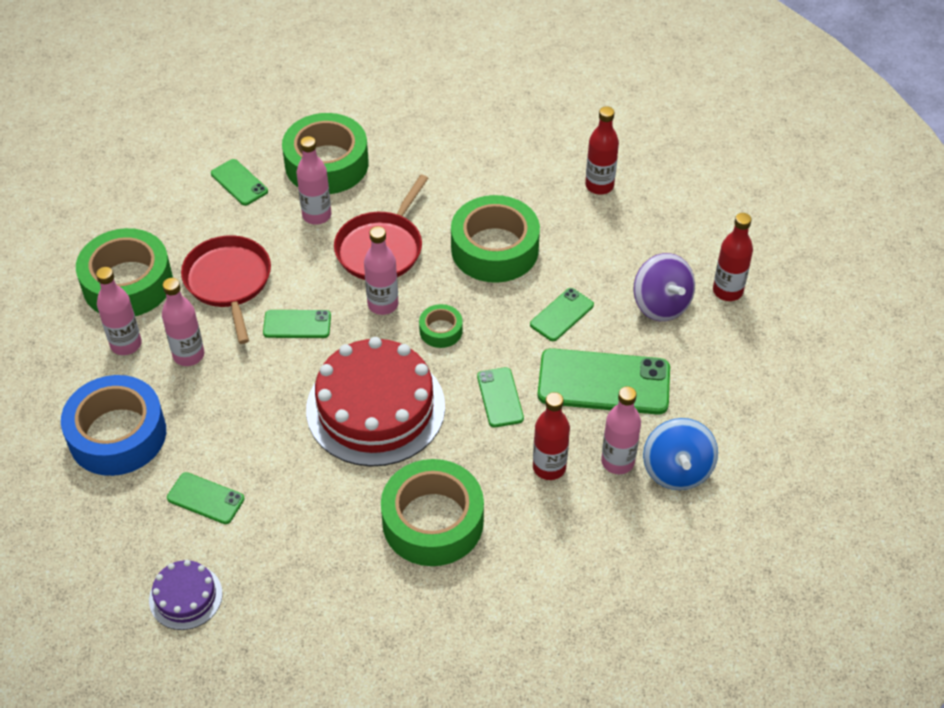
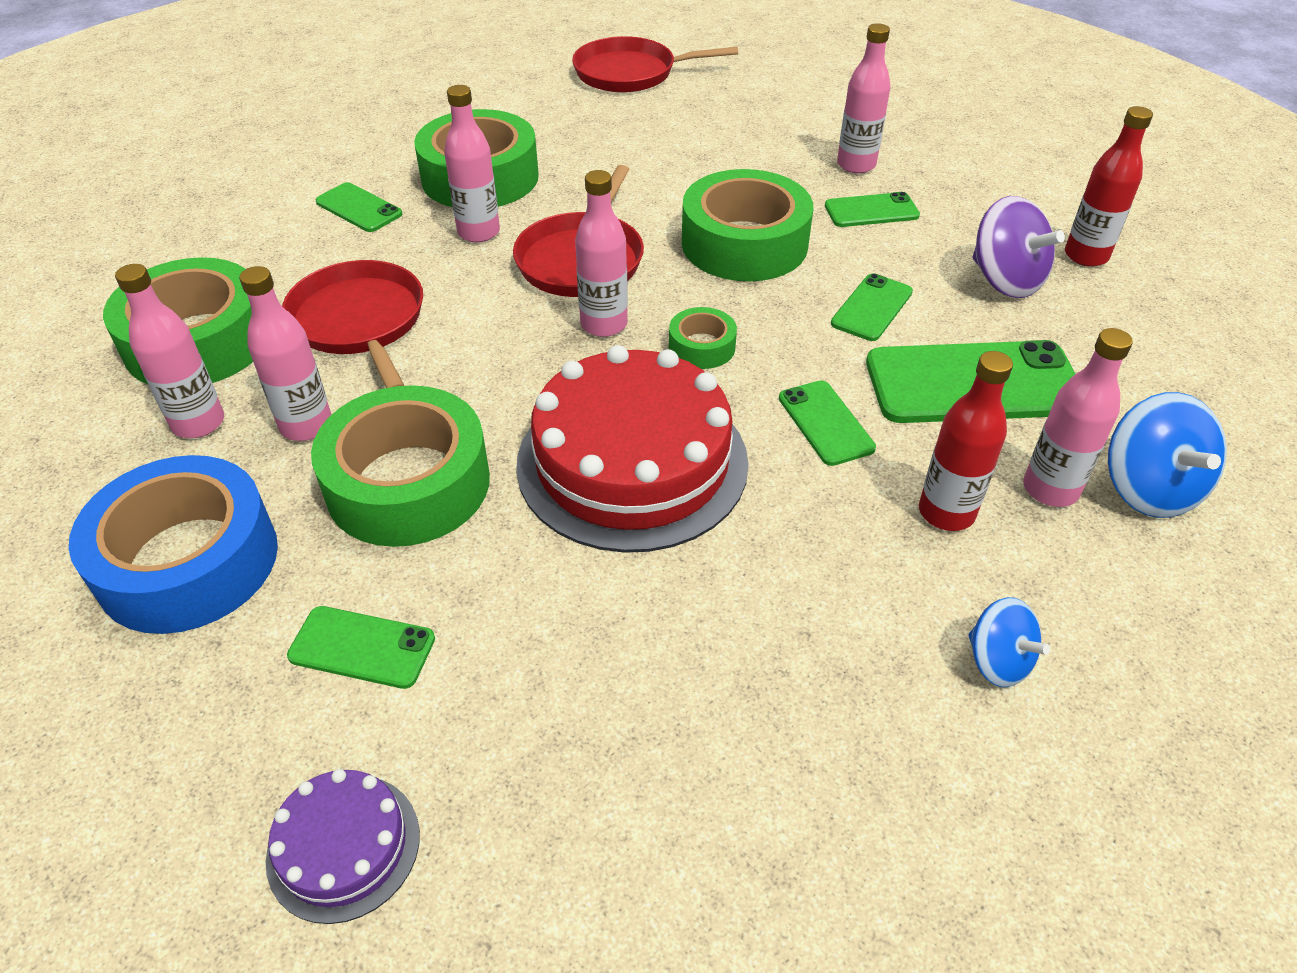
camera: 10 degrees left, 5 degrees down
(297, 324) = (477, 364): green phone -> green phone (871, 211)
(433, 521) = (786, 627): green tape -> green tape (408, 484)
(460, 68) = (630, 73): none -> red pan
(540, 558) = (997, 661): none -> blue spinning top
(599, 186) = (856, 165): red bottle -> pink bottle

